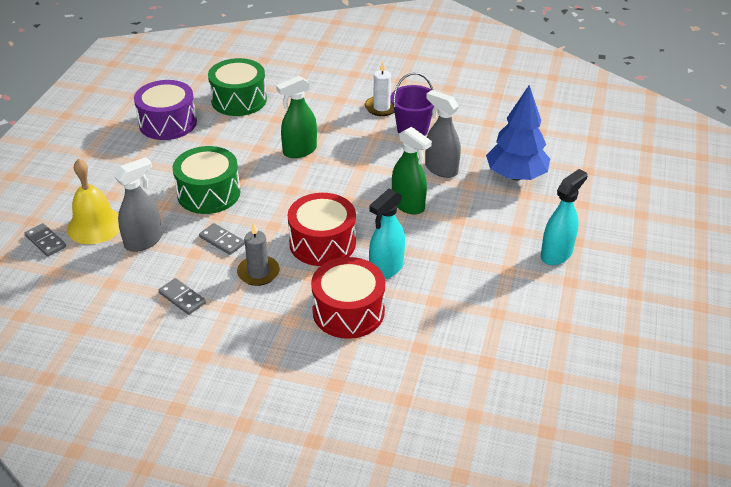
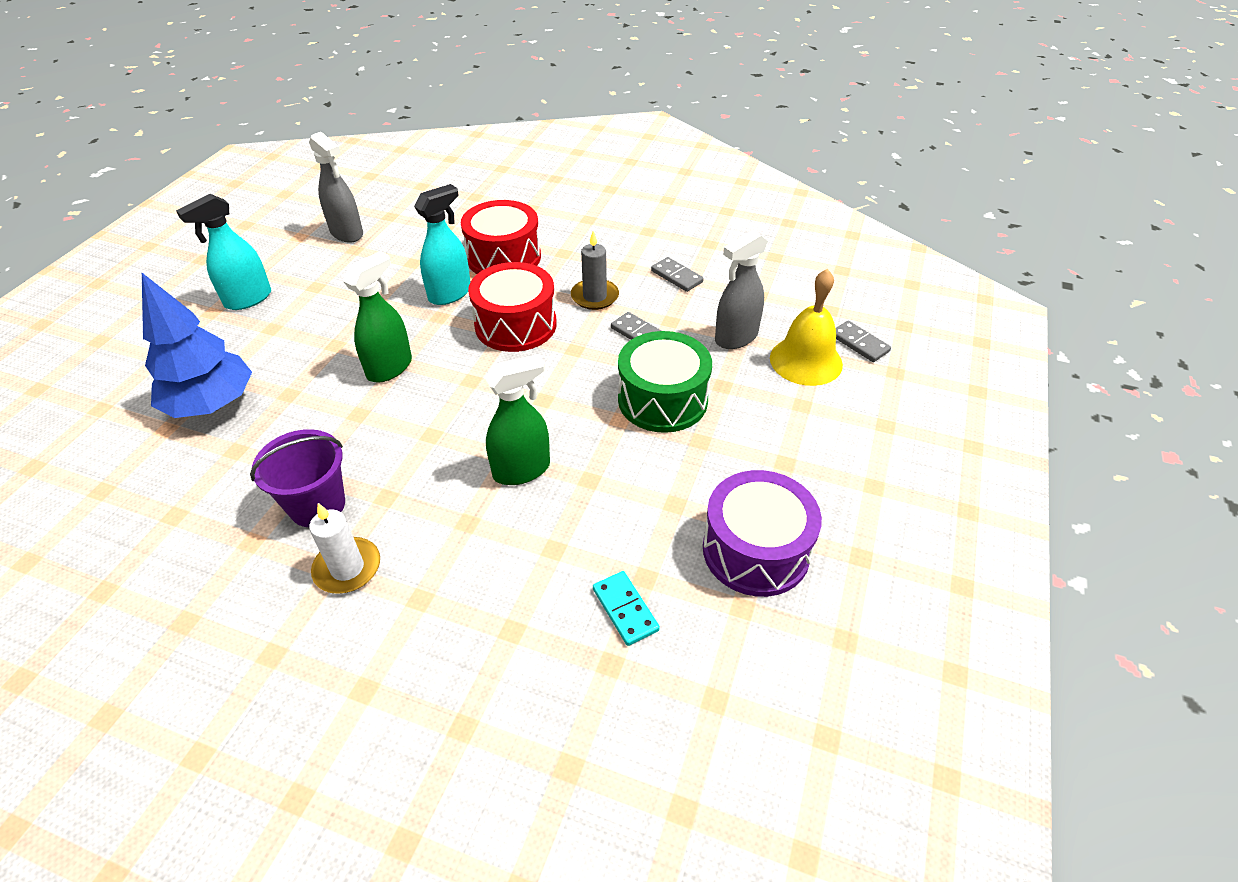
camera: 175 degrees left, 5 degrees up
(239, 100) = (625, 609): green drum -> turquoise domino
(408, 205) = (390, 368): green spray bottle -> green spray bottle turned 75 degrees clockwise
(441, 169) = (314, 422): grey spray bottle -> grey spray bottle (347, 233)

